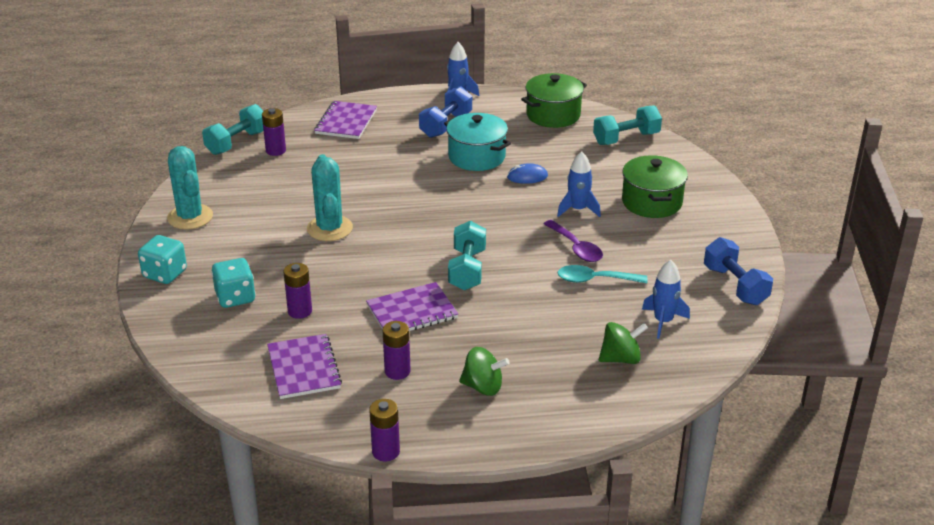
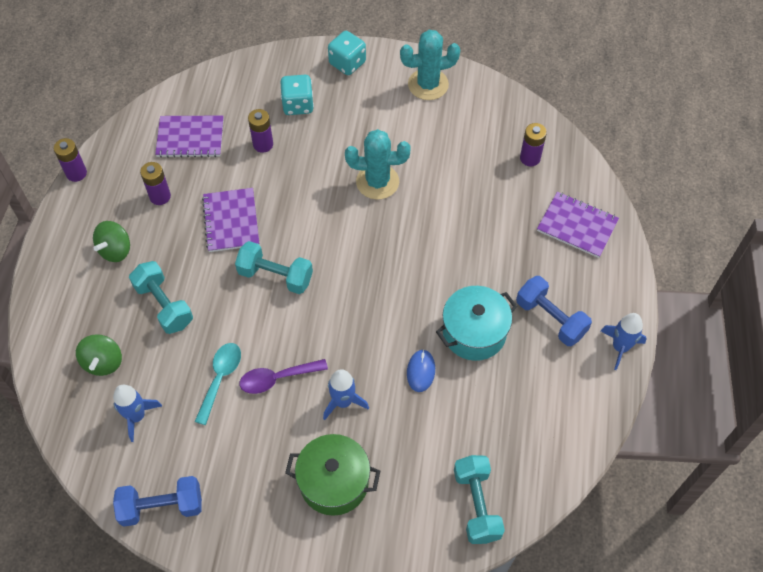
camera: 105 degrees right, 25 degrees up
(237, 143) = (553, 129): turquoise dumbbell -> turquoise dumbbell (164, 305)
(553, 115) = (551, 439): green pot -> none

